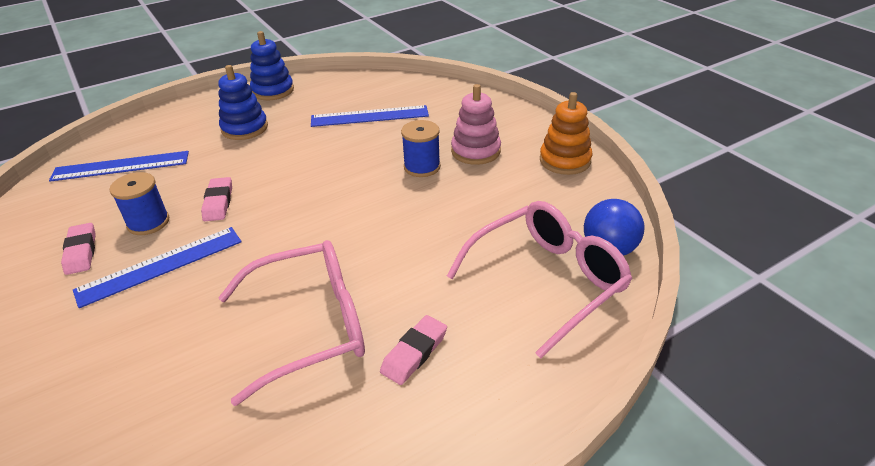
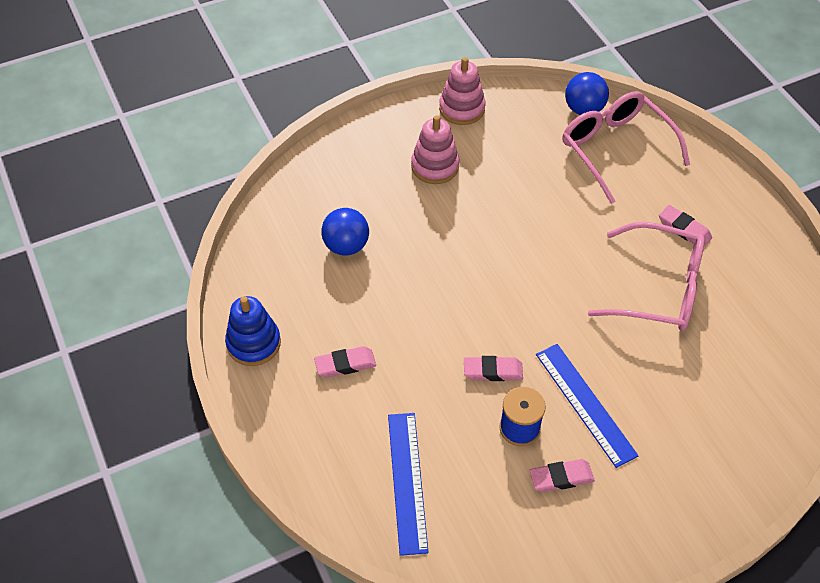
camera: 85 degrees left, 15 degrees up
(244, 128) = (345, 364): blue stacking toy -> pink eraser
(311, 326) = (659, 289): pink glasses -> pink glasses turned 120 degrees clockwise
(369, 116) = (346, 246): blue ruler -> blue ball
(422, 167) = (455, 208): blue spool -> none
(565, 160) = (462, 109): orange stacking toy -> pink stacking toy

